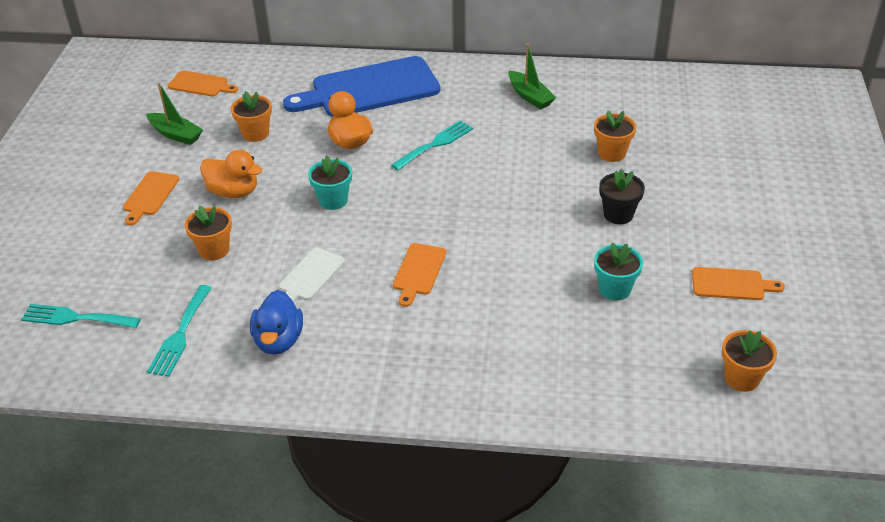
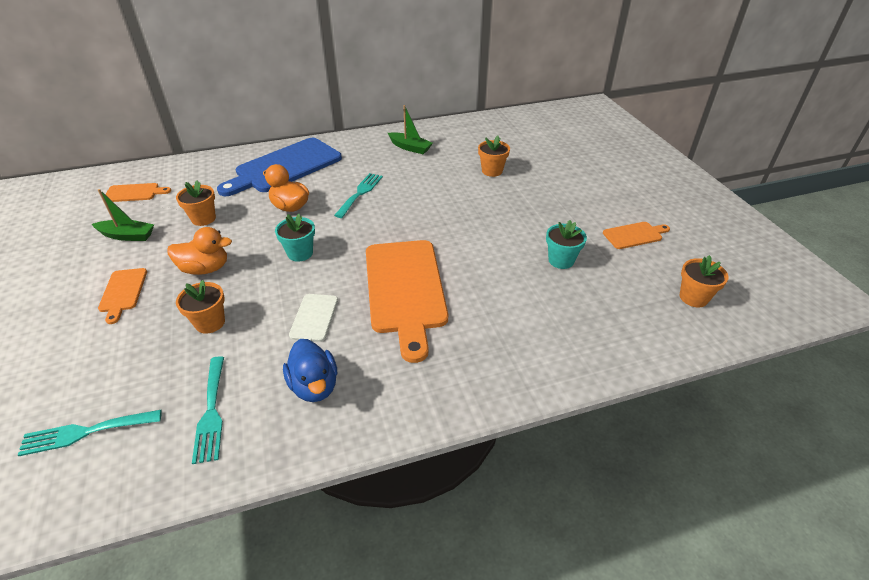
camera: 25 degrees left, 0 degrees up
(418, 271) = (405, 289): orange cutting board -> orange cutting board, size x2.15
(618, 214) = (525, 209): black flower pot -> none

